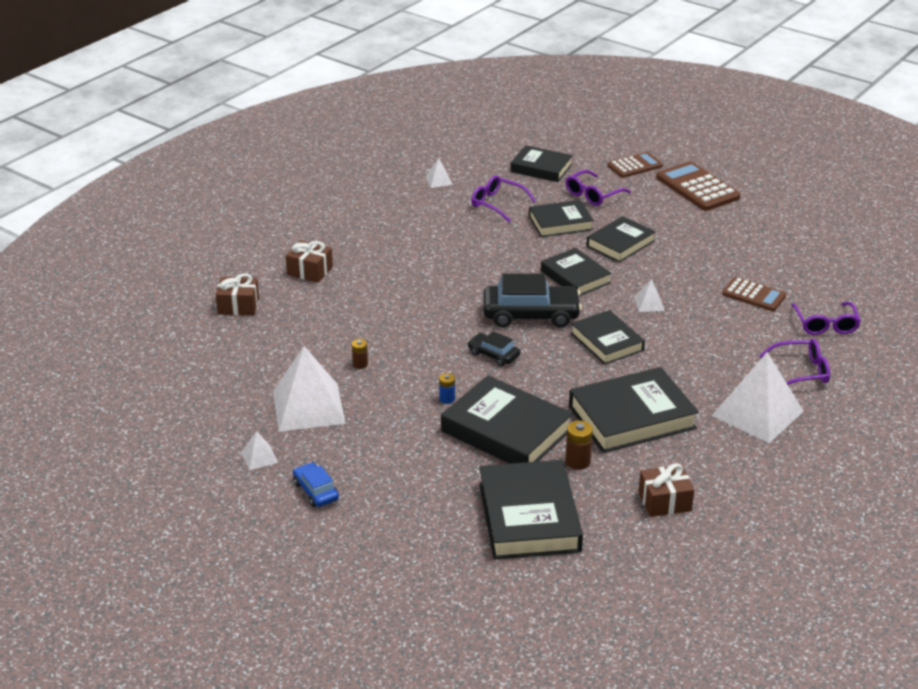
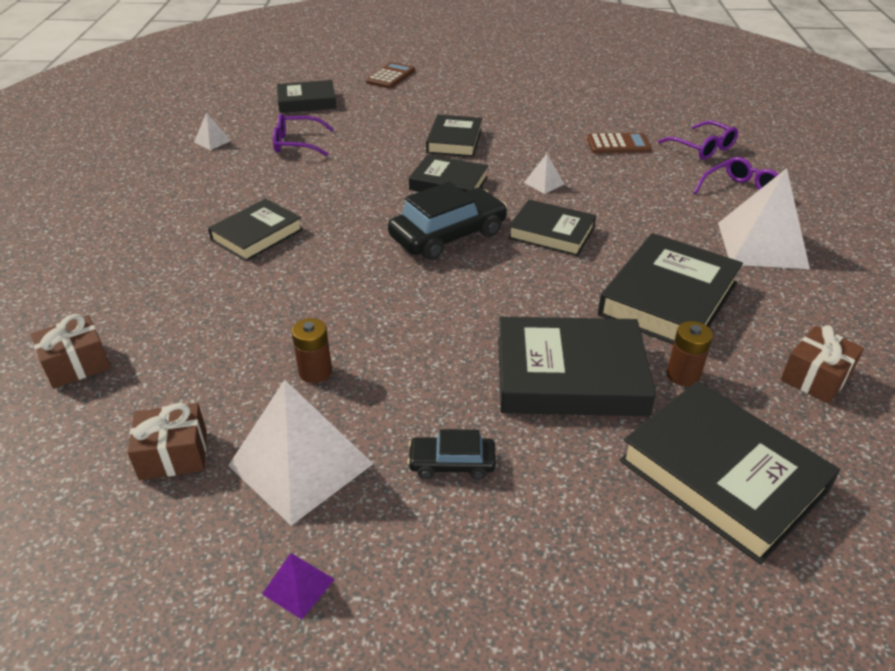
camera: 35 degrees left, 5 degrees up
(259, 457) = (298, 586): white pyramid -> purple pyramid
(310, 271) = (143, 283): brown gift -> brown gift (173, 455)
(316, 491) = (433, 597): blue car -> none
(360, 364) = (315, 372): brown battery -> brown battery, size x1.51
(447, 399) = (463, 368): blue battery -> none
(493, 355) = (457, 293): black car -> black car (452, 463)
(560, 223) = (378, 141): black book -> black book (257, 235)
(592, 195) = (380, 109): purple glasses -> none
(697, 188) = (464, 78): brown calculator -> none

